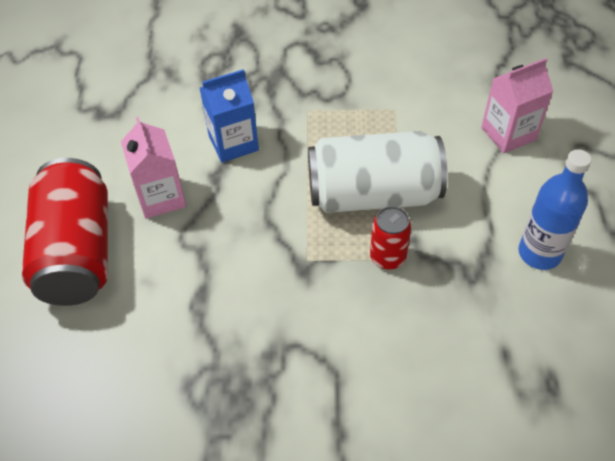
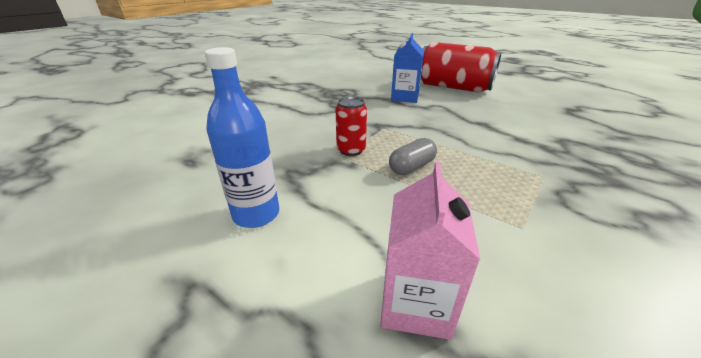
camera: 125 degrees right, 20 degrees down
(161, 197) = (476, 108): pink carton -> none
(233, 143) = (515, 136): blue carton -> blue carton (405, 97)
(373, 194) = (411, 167): white can -> grey capsule

